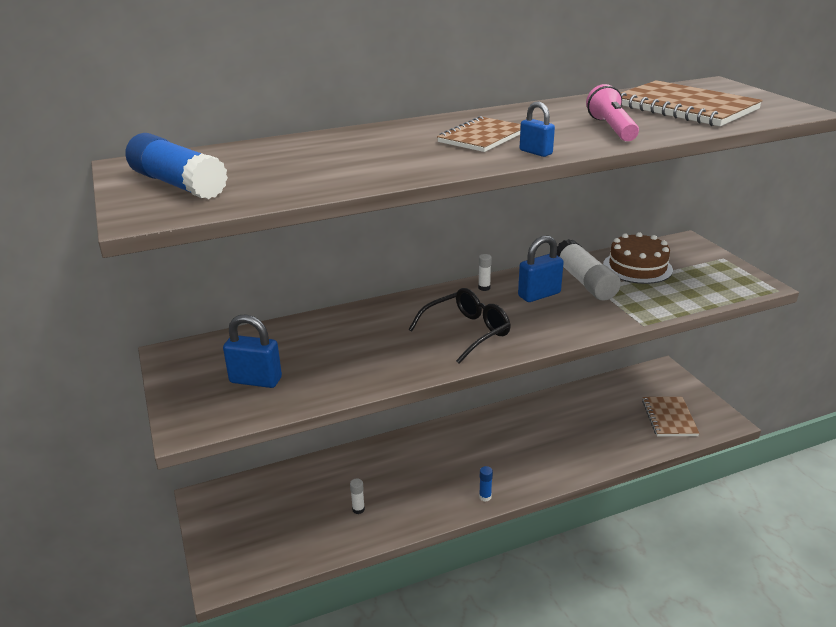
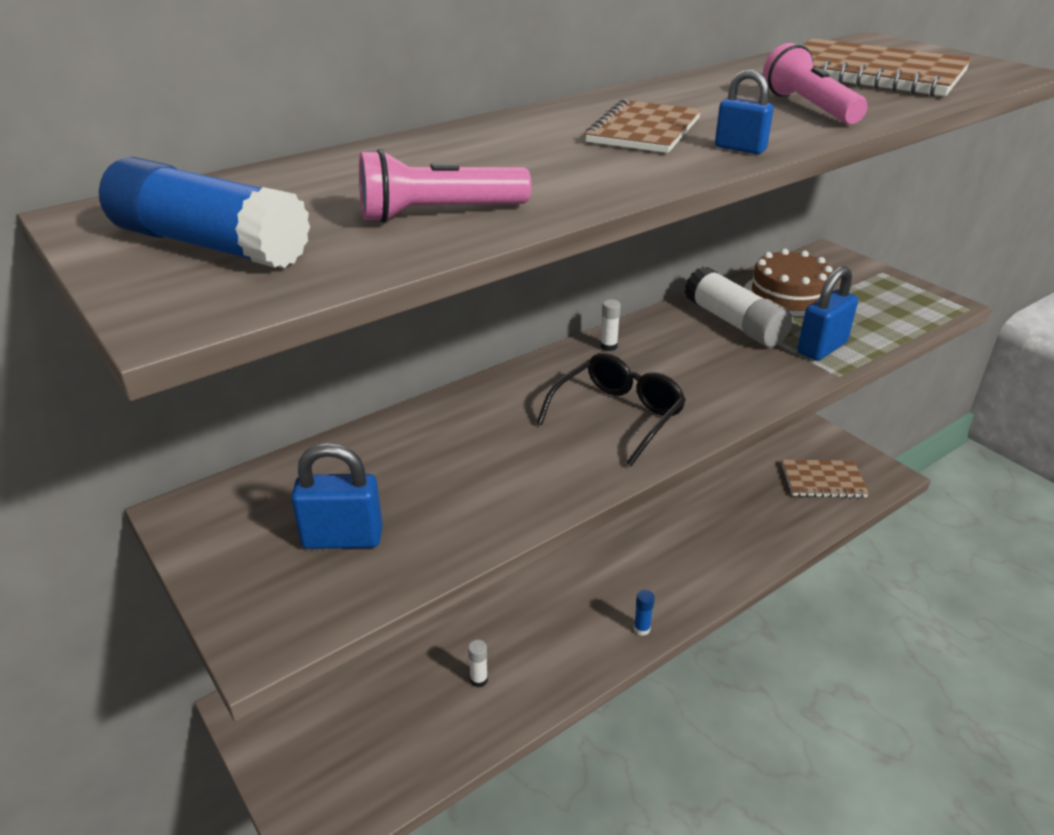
camera: 15 degrees left, 5 degrees up
(314, 177) = (439, 214): none -> pink flashlight
(539, 295) = (686, 348): blue padlock -> blue padlock (822, 348)
(669, 418) = (823, 481): brown notebook -> brown notebook turned 75 degrees counterclockwise

